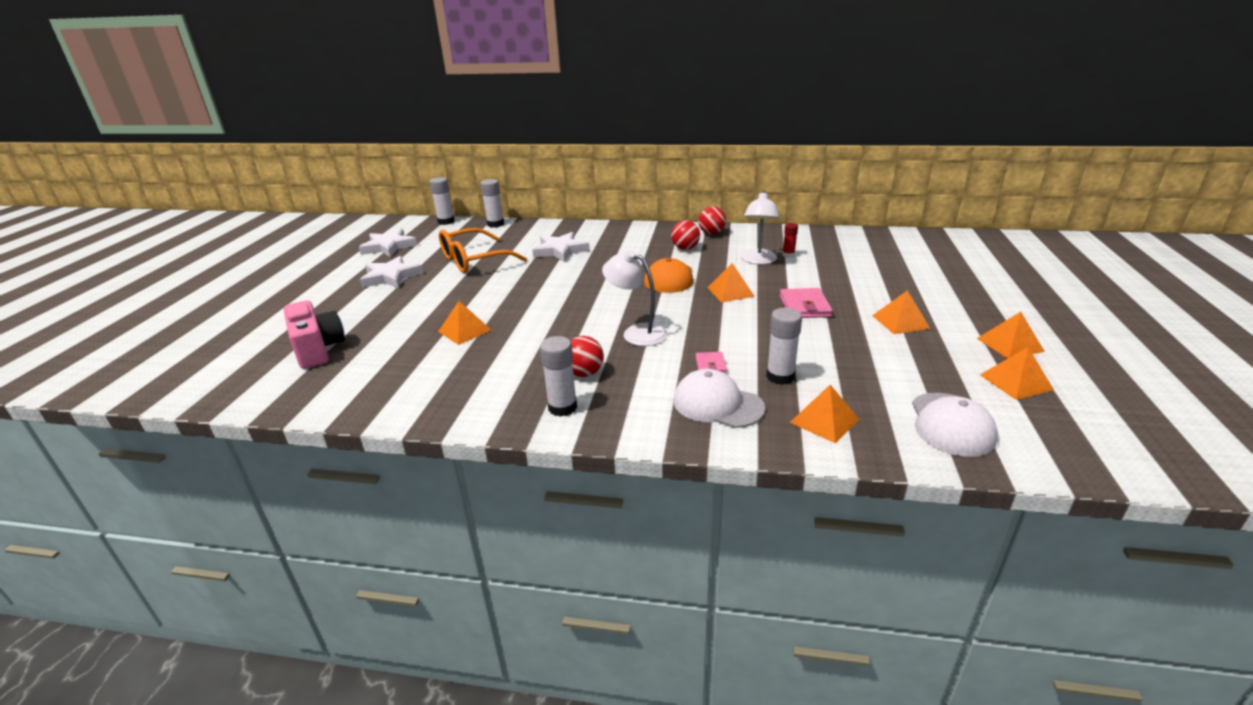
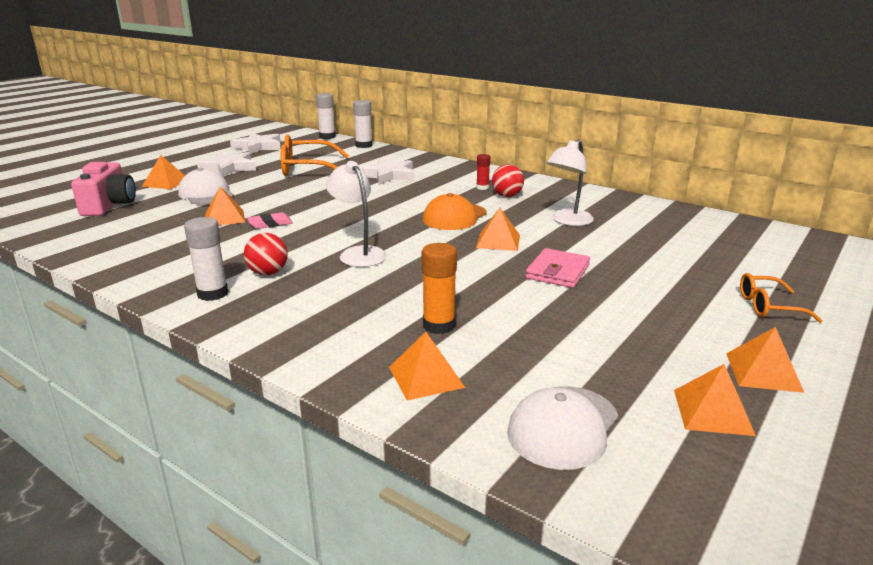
camera: 25 degrees right, 5 degrees down
(518, 325) = (270, 224): none -> pink eraser
(710, 365) = (386, 297): pink wallet -> none
(711, 233) = (552, 188): red ball -> none
(717, 404) = (344, 330): white cap -> white cap (206, 194)
(780, 376) = (439, 325): white glue stick -> orange glue stick
(788, 255) = (608, 223): red glue stick -> red glue stick (482, 187)
(900, 321) = (650, 312): orange pyramid -> orange pyramid (166, 183)
(960, 296) = (768, 306): none -> orange glasses

